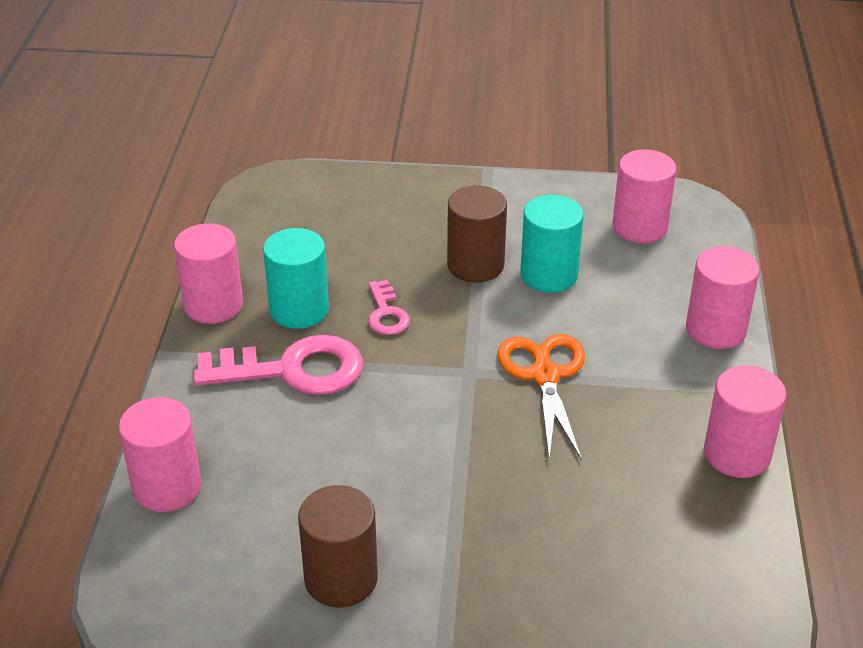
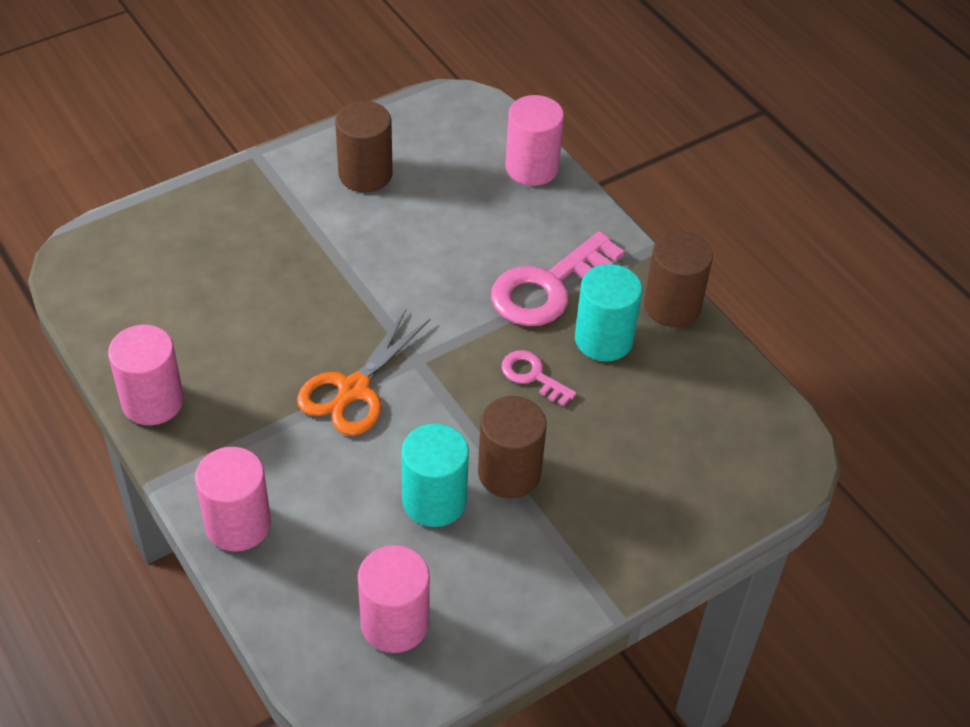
camera: 140 degrees right, 10 degrees up
(213, 305) = (672, 306): pink cylinder -> brown cylinder
(545, 375) = (354, 390): orange scissors -> orange scissors turned 75 degrees clockwise

